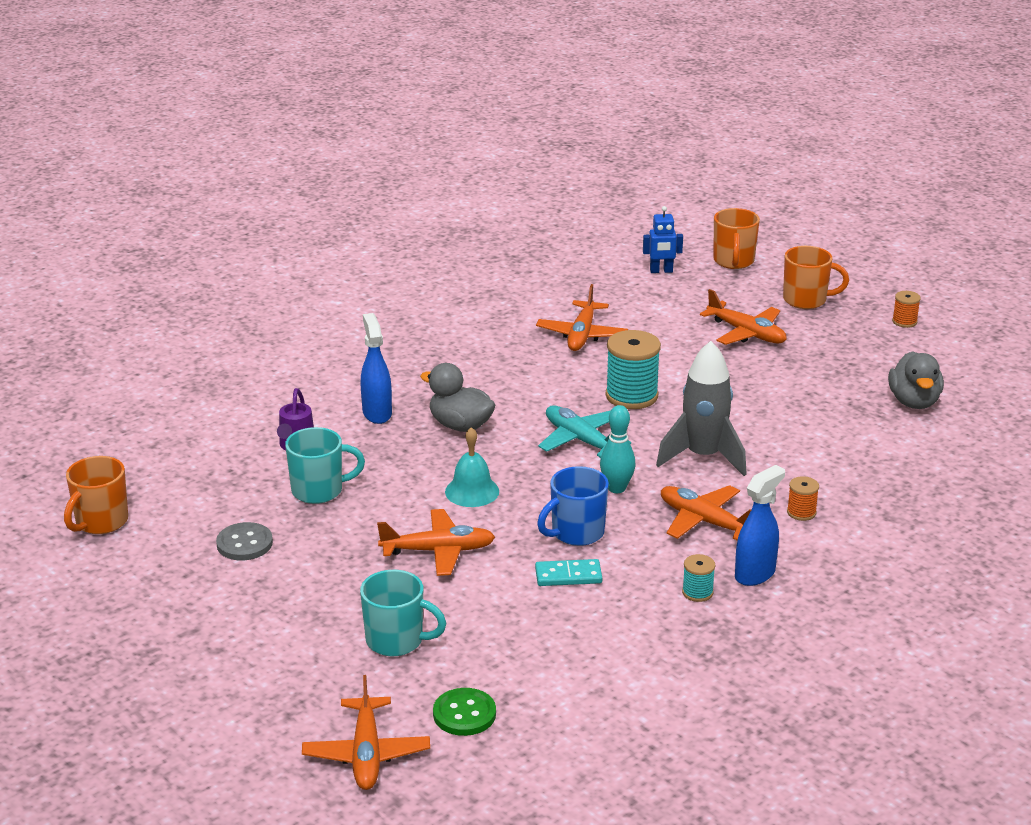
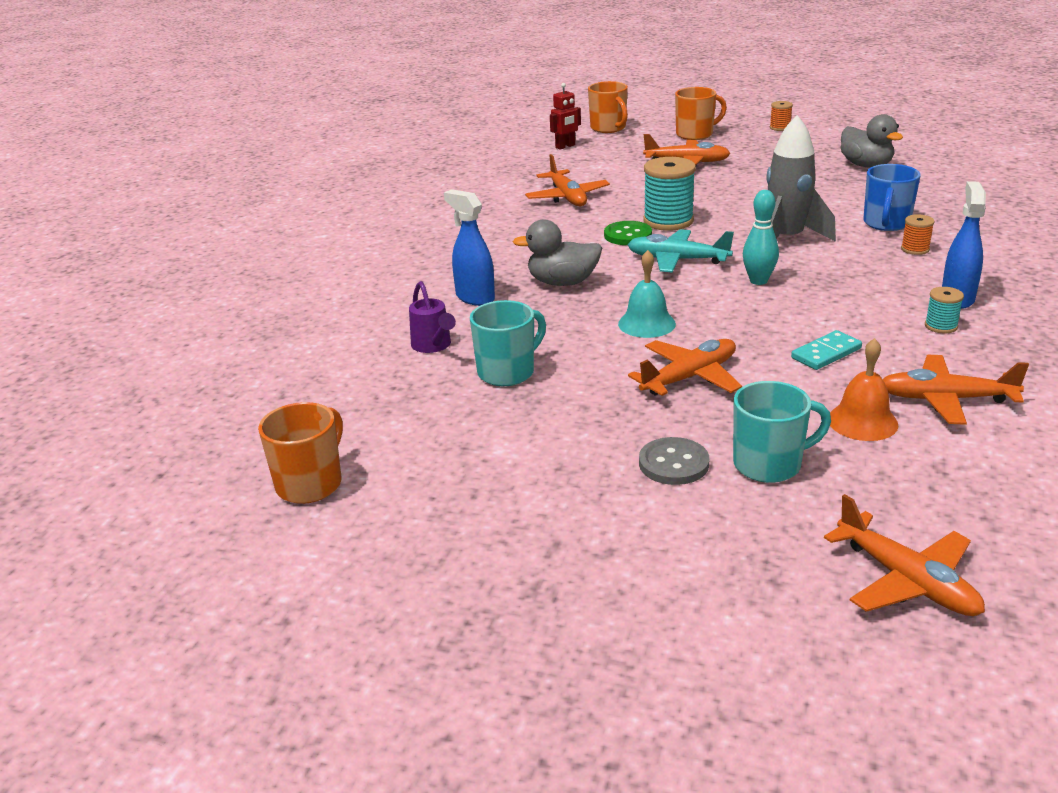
camera: 30 degrees left, 0 degrees up
(100, 522) = (310, 484): orange mug -> orange mug turned 150 degrees counterclockwise
(244, 543) = (497, 442): grey button -> grey button (673, 463)
(464, 714) = (930, 499): green button -> green button (628, 235)
(508, 640) = (862, 421): none -> orange bell
(576, 533) = (780, 321): blue mug -> blue mug (886, 224)
(661, 271) = (565, 146): blue robot -> red robot
(704, 521) = (860, 278): orange plane -> orange plane (945, 399)

